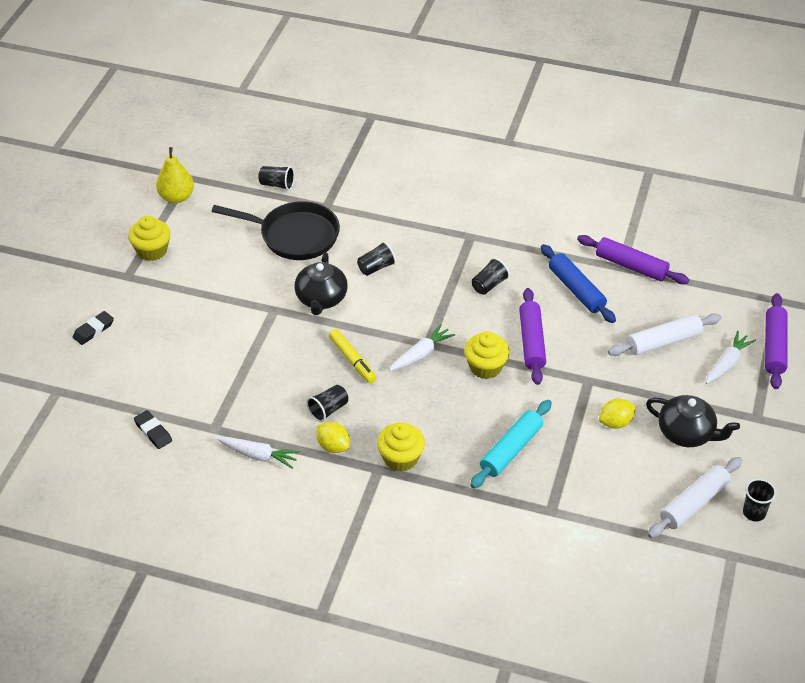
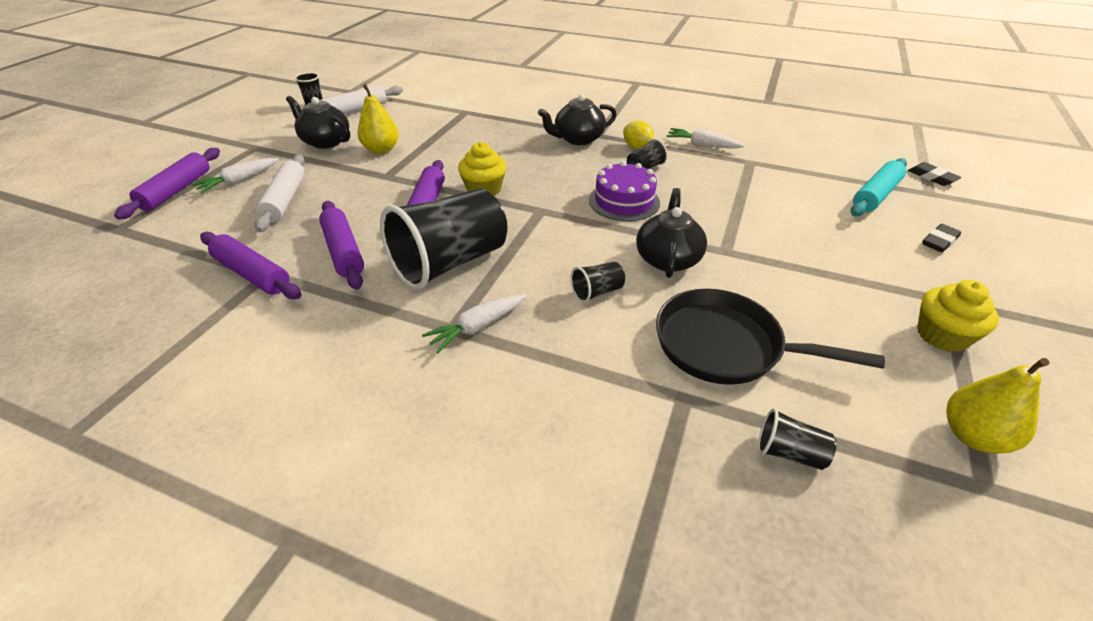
camera: 175 degrees left, 5 degrees down
(153, 432) = (807, 162): black eraser -> black eraser (932, 177)
(352, 360) = (624, 201): yellow marker -> purple cake
(400, 458) = (578, 139): yellow cupcake -> black teapot
(421, 354) = (549, 202): white carrot -> white carrot (477, 327)
(489, 285) = (450, 263): black cup -> black cup, size x2.38
(511, 450) = (482, 139): turquoise rolling pin -> turquoise rolling pin (875, 195)
(576, 290) = (343, 251): blue rolling pin -> purple rolling pin
(616, 422) = (381, 150): yellow lemon -> yellow pear
(663, 341) = (285, 200): white rolling pin -> white rolling pin turned 75 degrees counterclockwise

